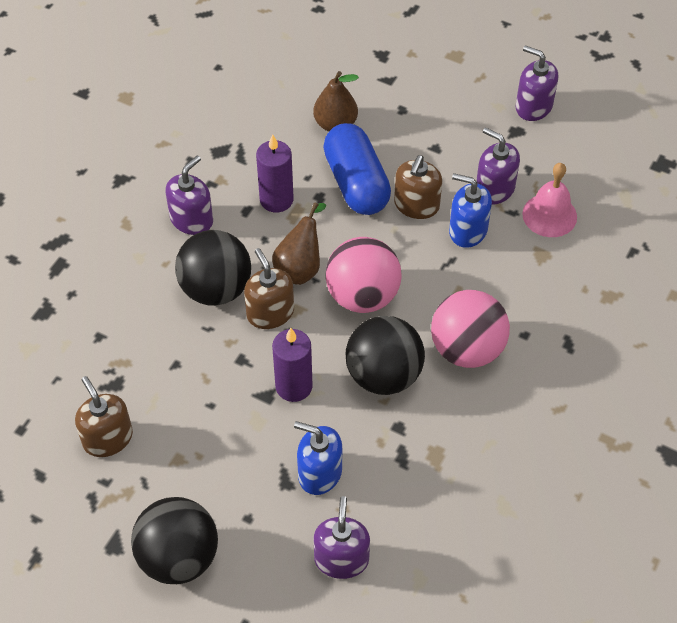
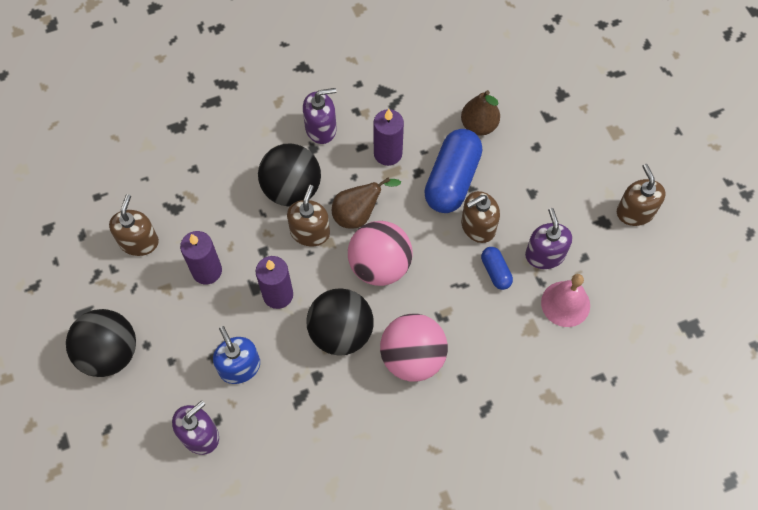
camera: 40 degrees right, 10 degrees up
(204, 415) = (207, 271): none -> purple candle
(467, 230) = (495, 271): blue soap dispenser -> blue capsule
(533, 106) = (635, 212): purple soap dispenser -> brown soap dispenser

